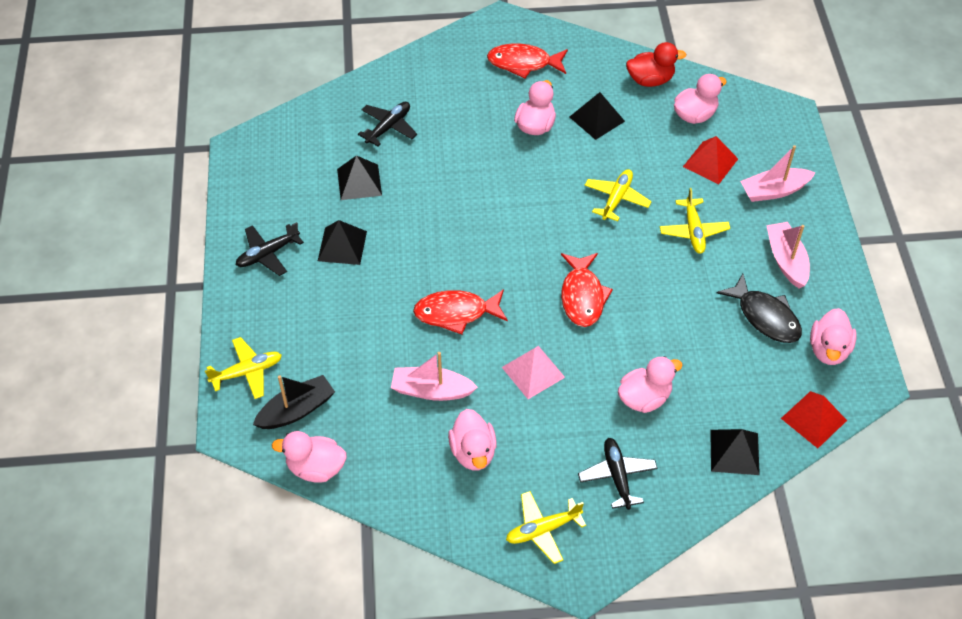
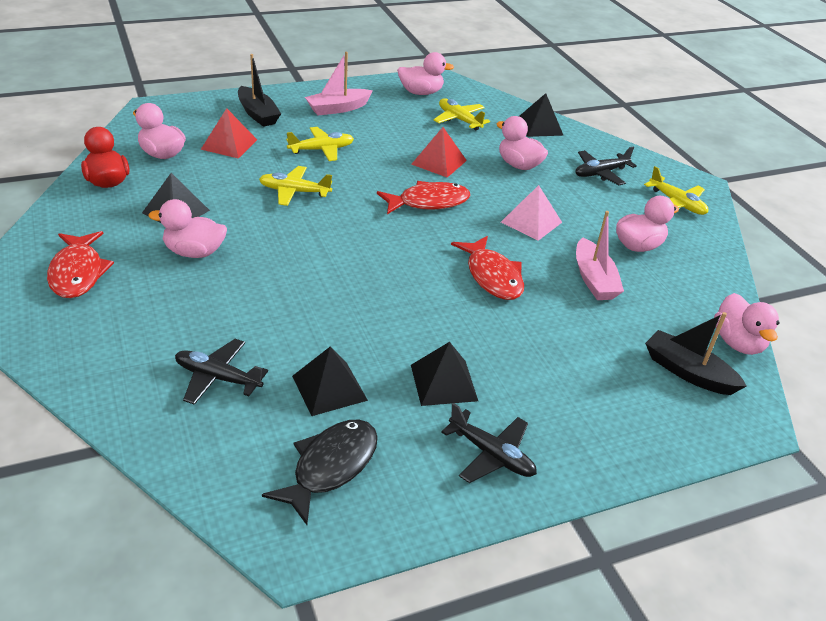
camera: 110 degrees left, 15 degrees down
(247, 372) = (673, 427): yellow plane -> yellow plane (459, 120)
(765, 316) = (403, 116): black fish -> black fish (330, 467)
(774, 191) = (258, 114): pink boat -> black boat
(813, 419) = (488, 98): red pyramid -> red pyramid (439, 162)

